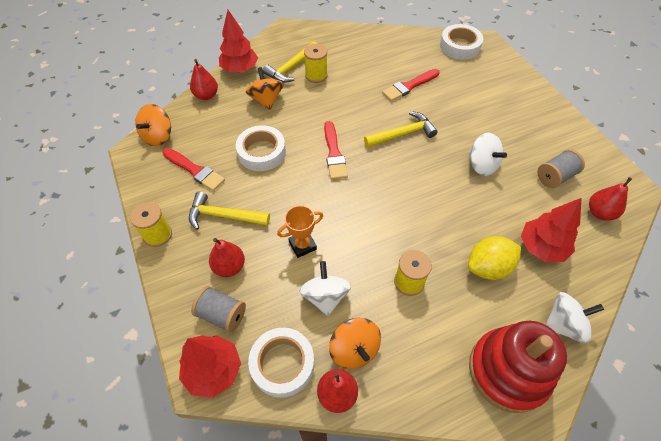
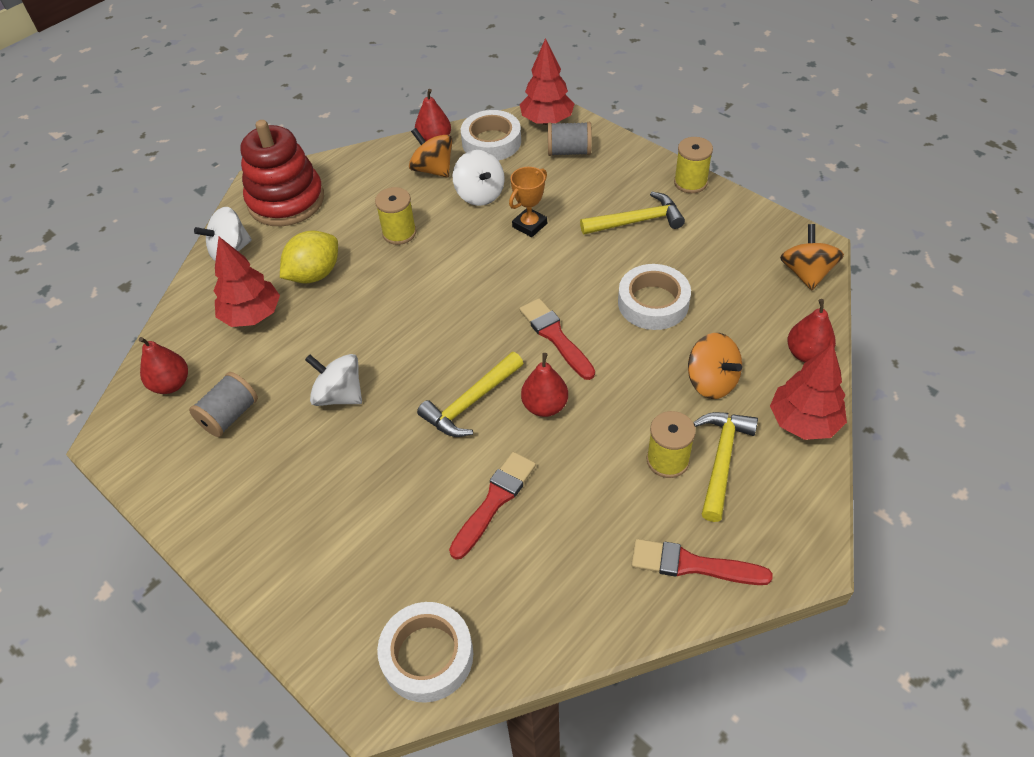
camera: 160 degrees right, 5 degrees down
(195, 170) = (716, 252): red brush -> red brush (692, 565)
(229, 266) = (592, 184): red pear -> red pear (545, 406)

